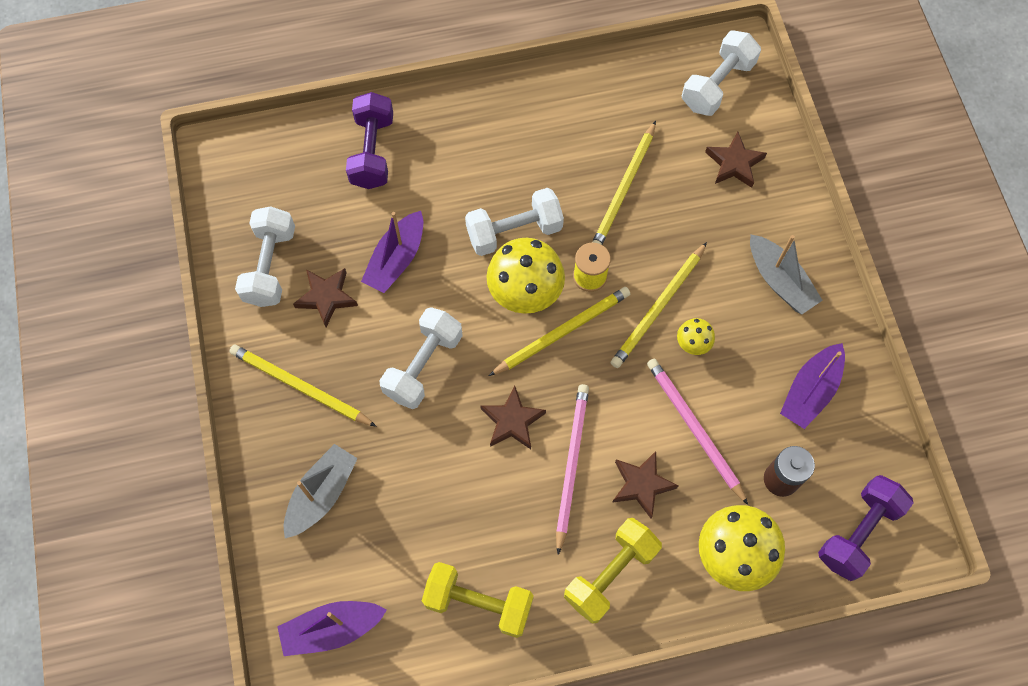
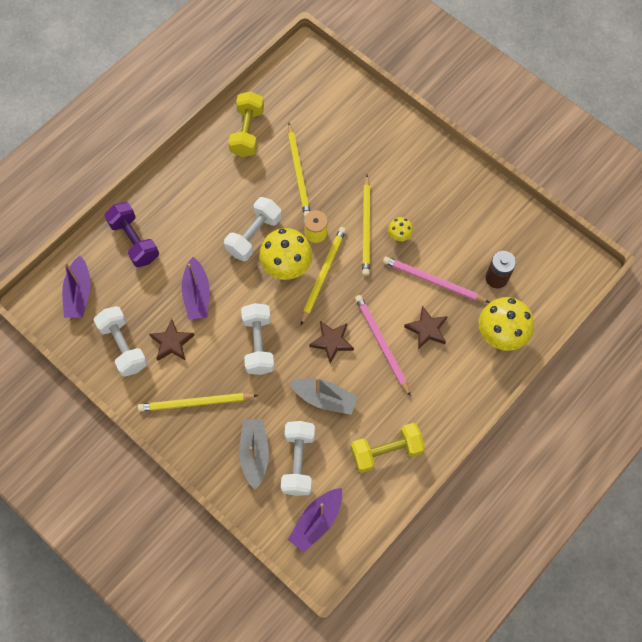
camera: 35 degrees left, 0 degrees up
(610, 574) = (444, 387): yellow dumbbell -> yellow dumbbell (247, 132)
(717, 85) = (308, 81): white dumbbell -> white dumbbell (298, 462)
(734, 163) = (349, 120): brown star -> none
(779, 281) = (420, 171): grey boat -> grey boat (324, 398)
(810, 391) = (478, 221): purple boat -> purple boat (79, 293)
(858, 532) = (554, 279): purple dumbbell -> none

